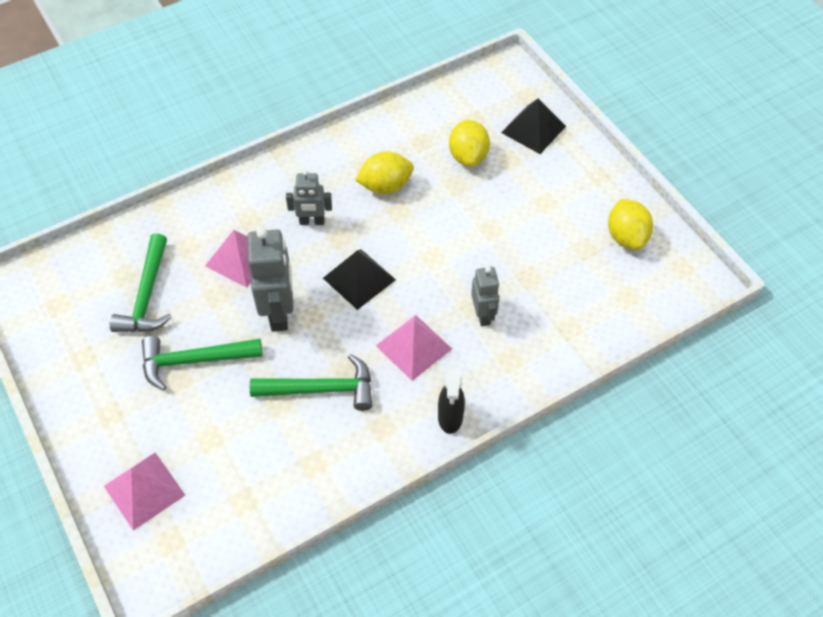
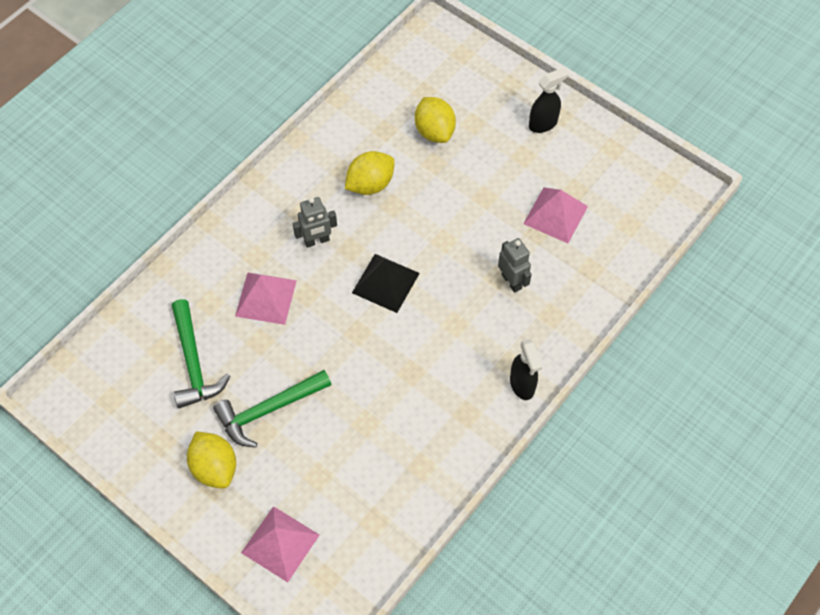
camera: 20 degrees left, 5 degrees up
(279, 313) = (327, 339): grey robot -> none
(322, 389) = (398, 397): green hammer -> none
(414, 347) = (463, 331): pink pyramid -> pink pyramid (555, 215)
(533, 129) = (483, 86): black pyramid -> none
(578, 179) = (543, 124): none -> black spray bottle
(626, 237) = (607, 168): yellow lemon -> yellow lemon (215, 467)

